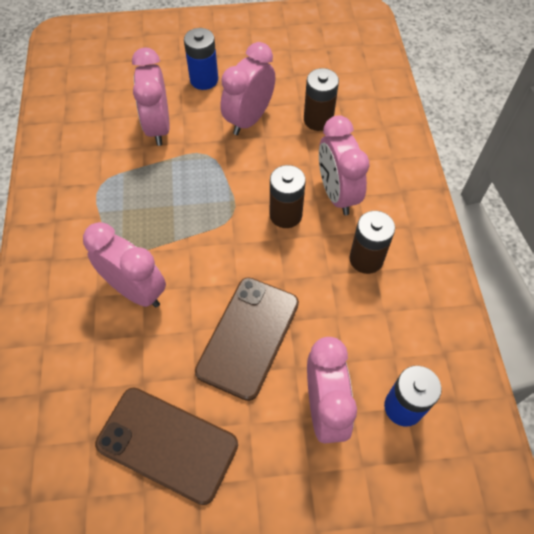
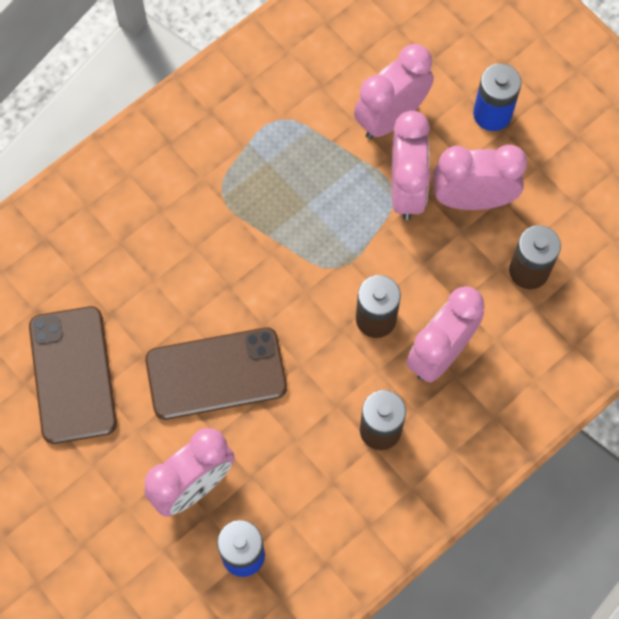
camera: 55 degrees right, 10 degrees up
(136, 290) = (191, 241): pink clock -> pink clock (406, 189)

